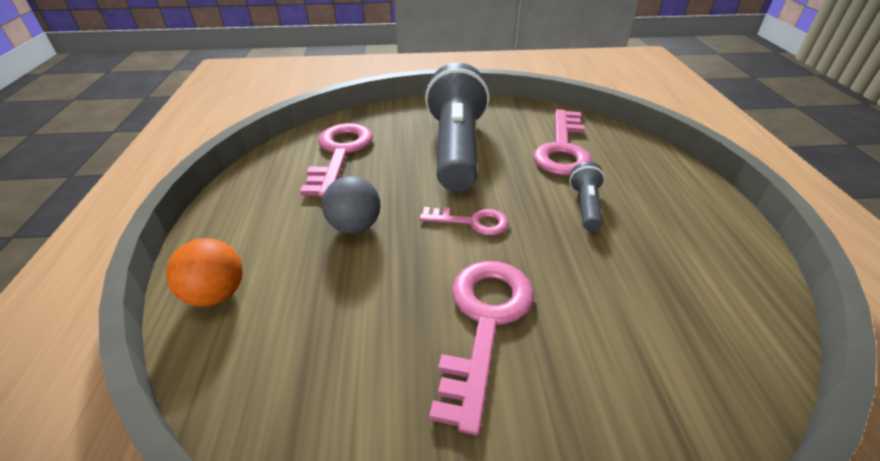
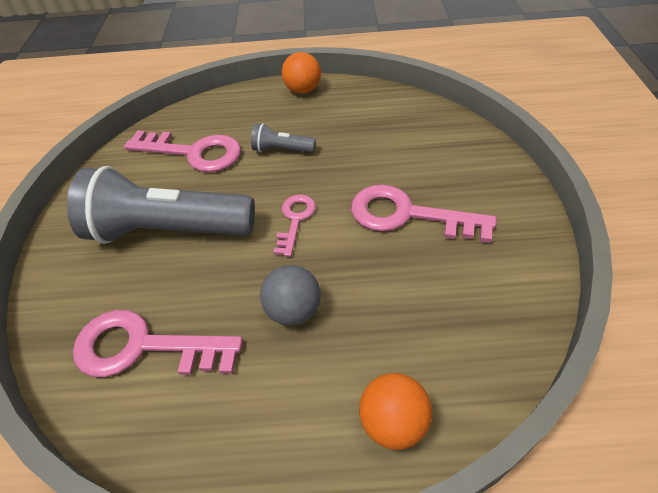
camera: 85 degrees left, 10 degrees up
(720, 218) = (303, 90): none -> orange ball

